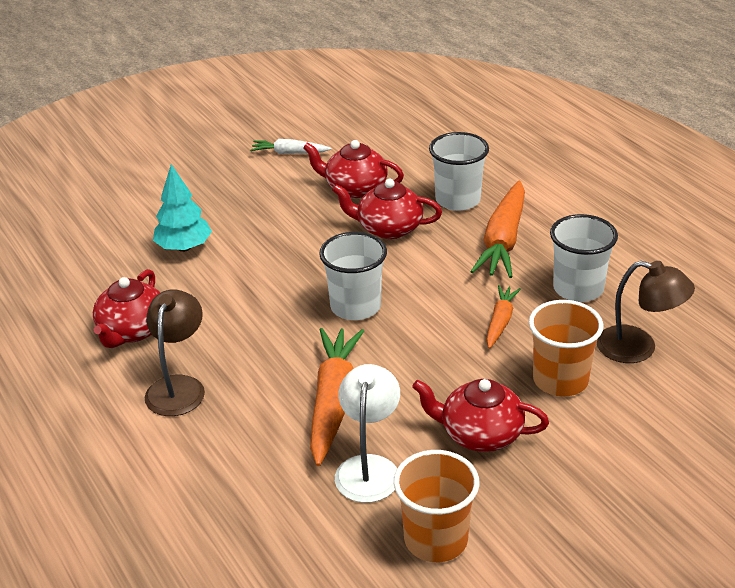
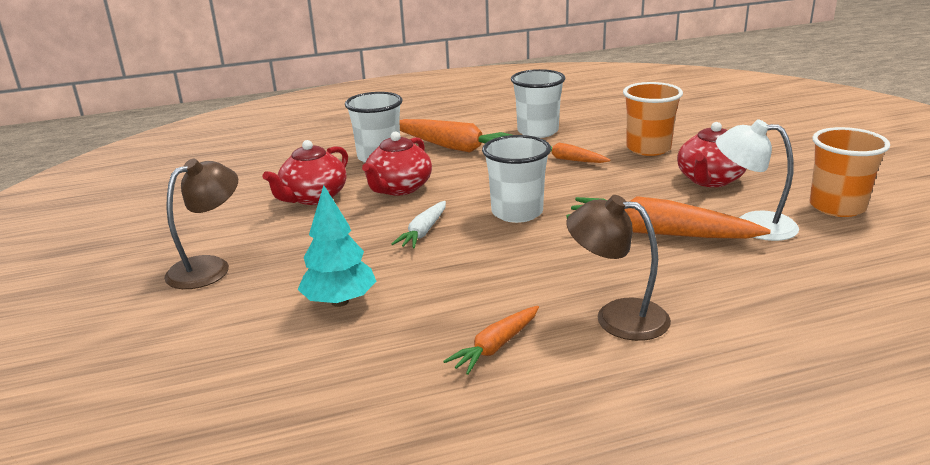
camera: 75 degrees left, 10 degrees down
(132, 331) = (496, 346): red teapot -> orange carrot
(289, 153) = (204, 225): white carrot -> white carrot (423, 232)
(638, 348) = (617, 123): brown lamp -> brown lamp (209, 267)

